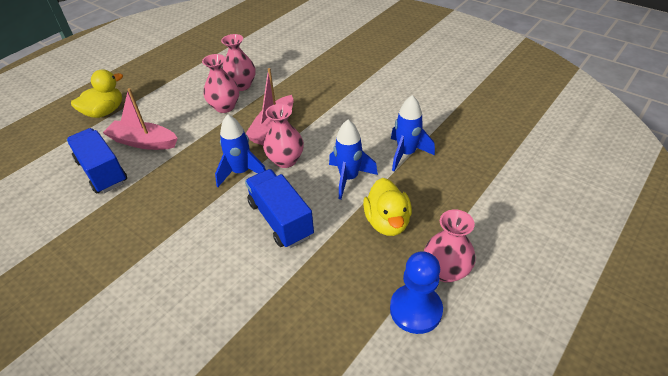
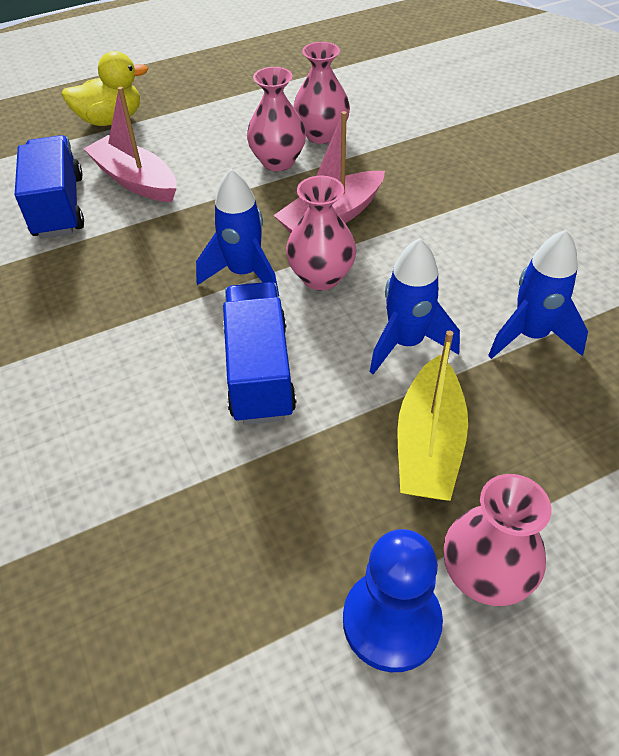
camera: 25 degrees right, 5 degrees up
(387, 222) = (429, 444): yellow duck -> yellow boat

